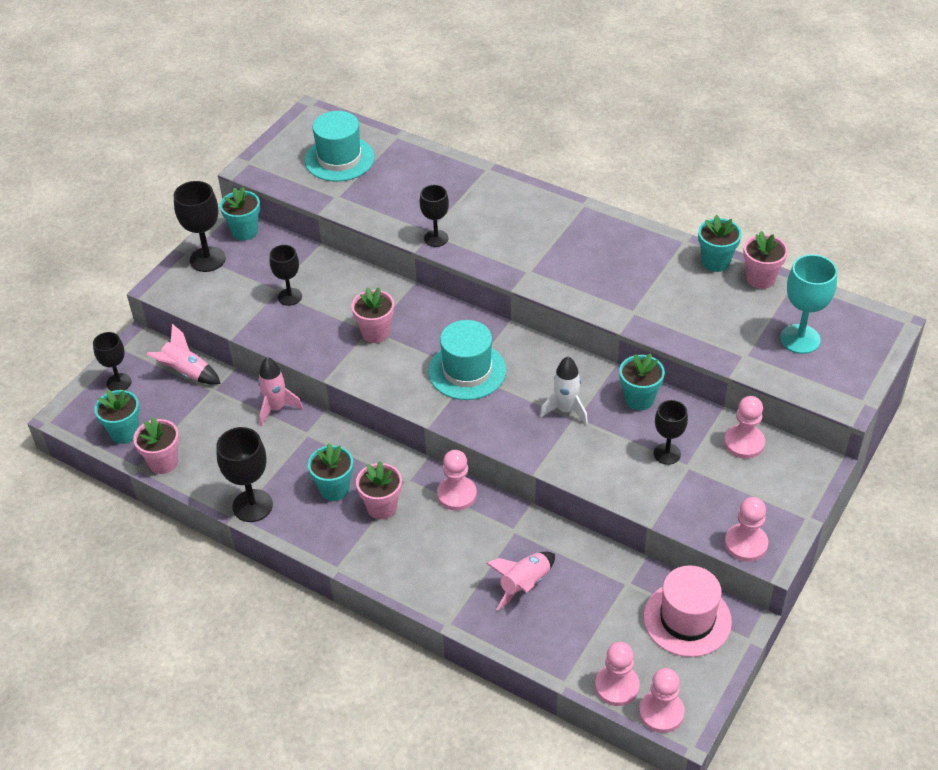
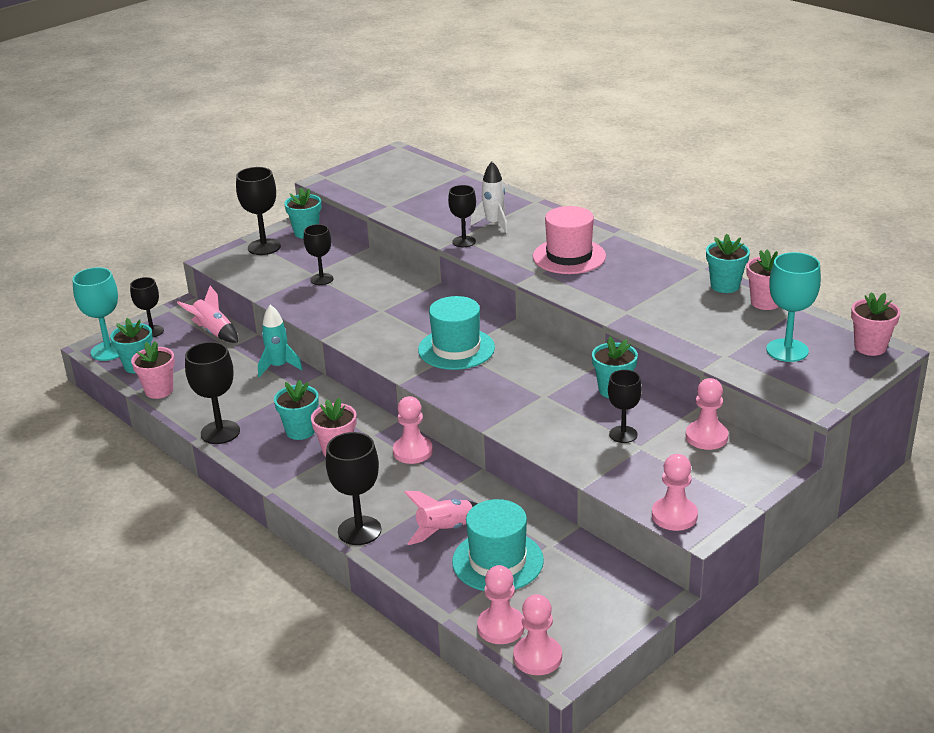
camera: 15 degrees right, 15 degrees down
(83, 417) = (108, 351): none -> turquoise goblet
(276, 408) = (279, 366): pink rocket -> turquoise rocket
(339, 159) = (405, 182): turquoise hat -> turquoise hat (497, 561)
(375, 333) = (385, 312): pink flower pot -> pink flower pot (870, 347)
(443, 602) = (359, 530): none -> black goblet
(566, 410) = (537, 389): white rocket -> white rocket (494, 224)
(687, 619) = (598, 584): pink hat -> pink hat (569, 256)

